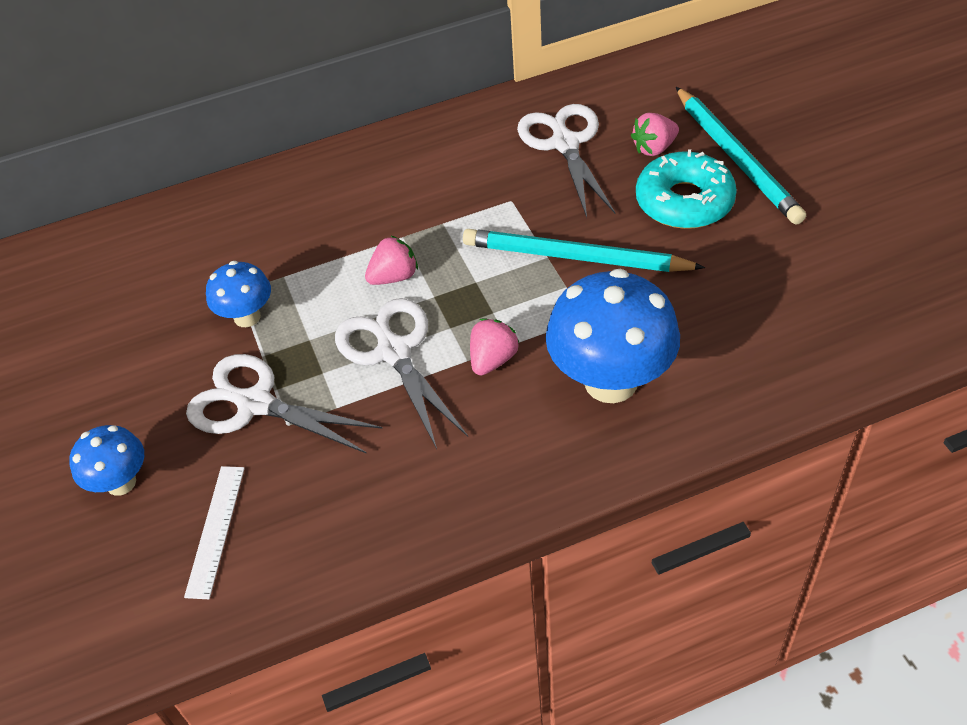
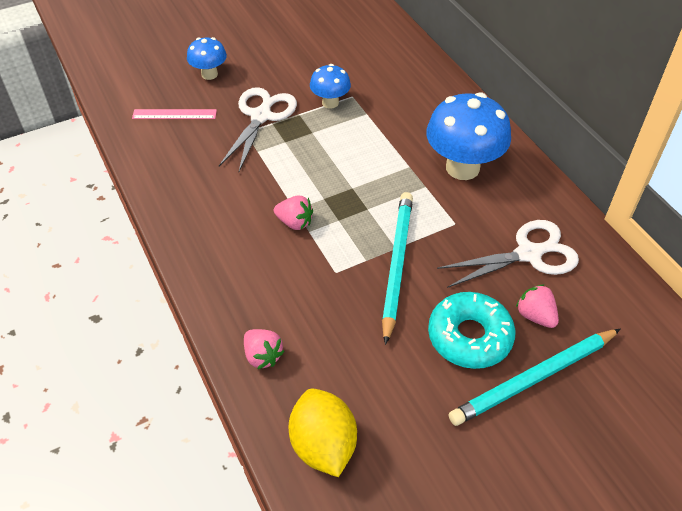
camera: 80 degrees right, 0 degrees up
(215, 530) = (174, 114): white ruler -> pink ruler
(393, 350) = (302, 172): white scissors -> none
(394, 277) = (369, 166): pink strawberry -> pink strawberry (262, 356)
(610, 381) = (274, 288): blue mushroom -> blue mushroom (462, 168)
(841, 332) = (323, 445): none -> yellow lemon

